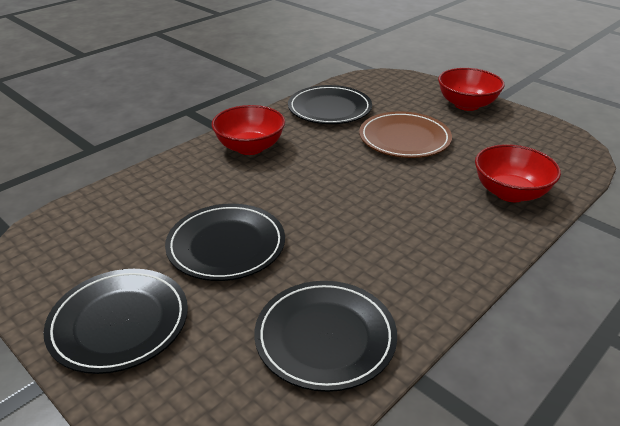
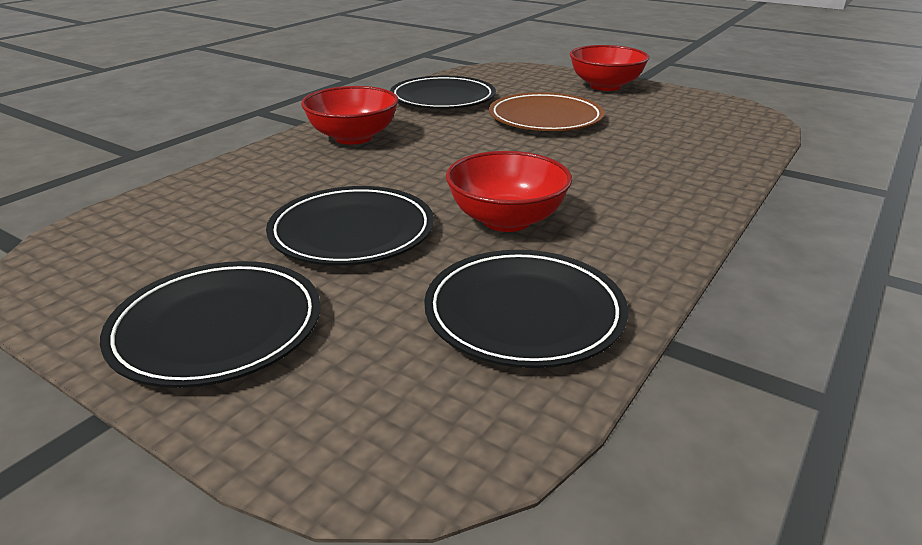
camera: 10 degrees left, 5 degrees down
(510, 193) = (693, 155): red bowl -> red bowl (506, 220)

